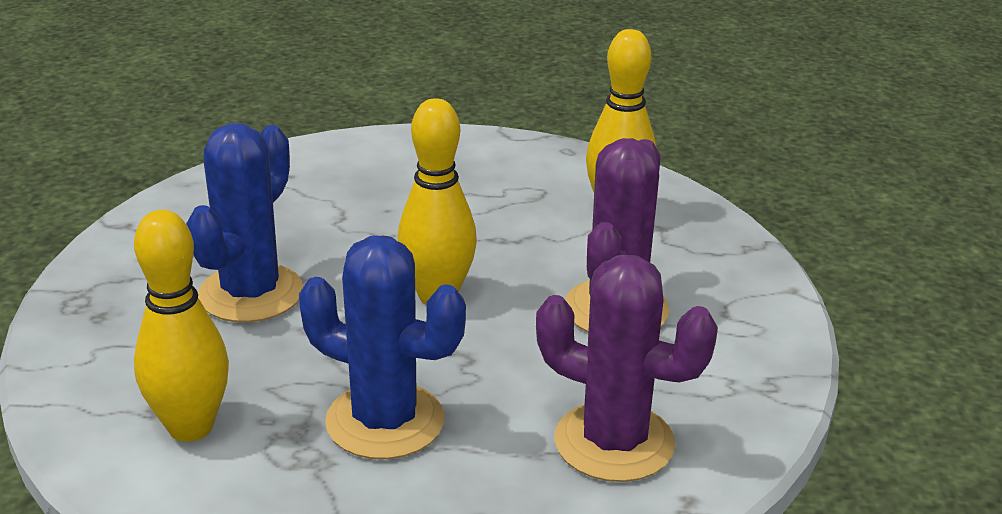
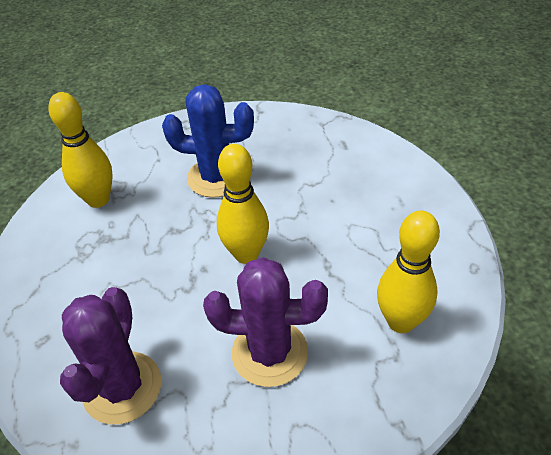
camera: 75 degrees right, 15 degrees up
(385, 421) = (119, 270): blue cactus -> none

